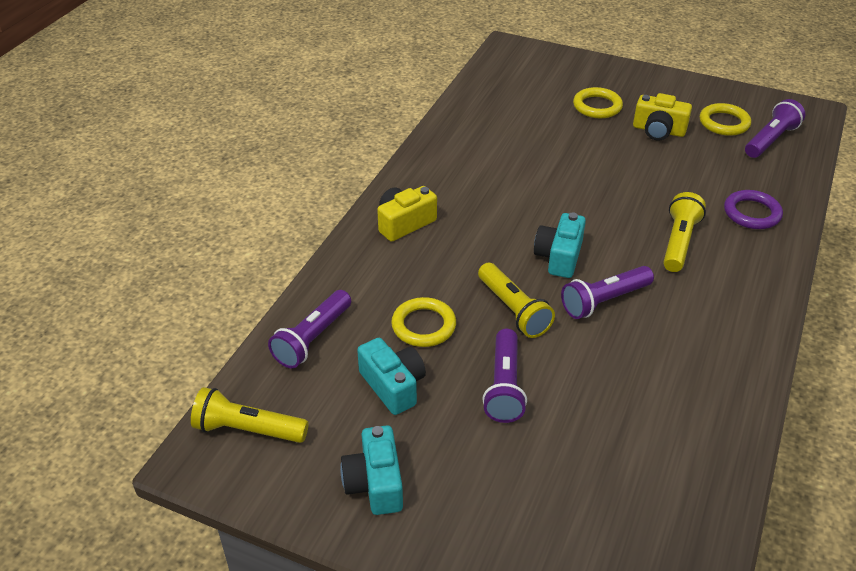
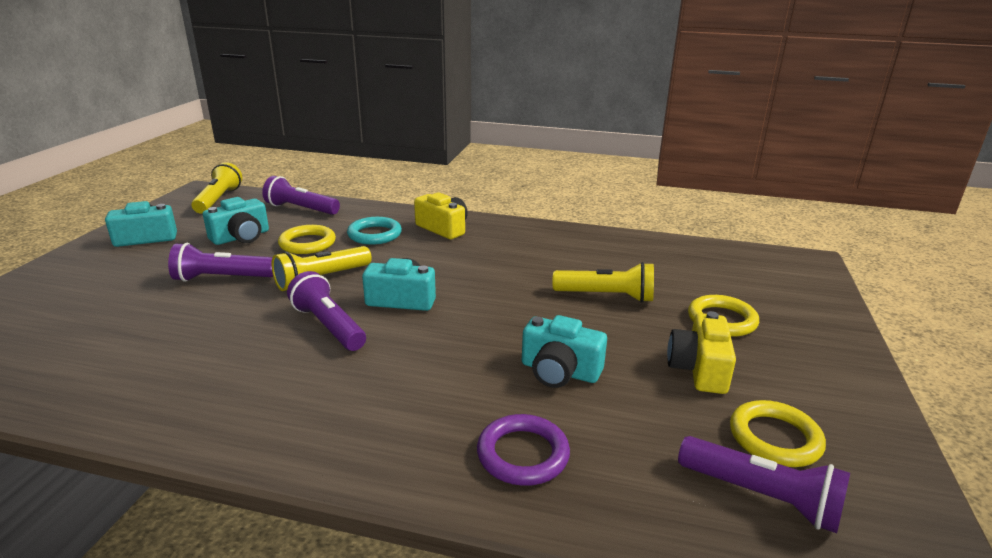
camera: 80 degrees right, 15 degrees down
(409, 273) = (374, 234): none -> turquoise ring
(664, 186) = (559, 371): none -> turquoise camera
(679, 242) = (438, 380): yellow flashlight -> yellow flashlight (606, 296)

